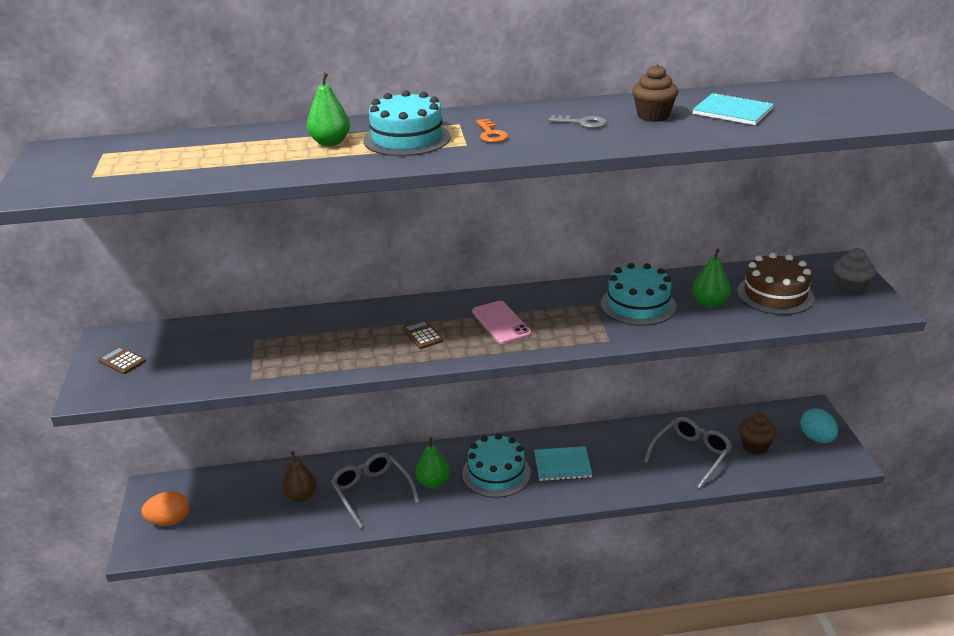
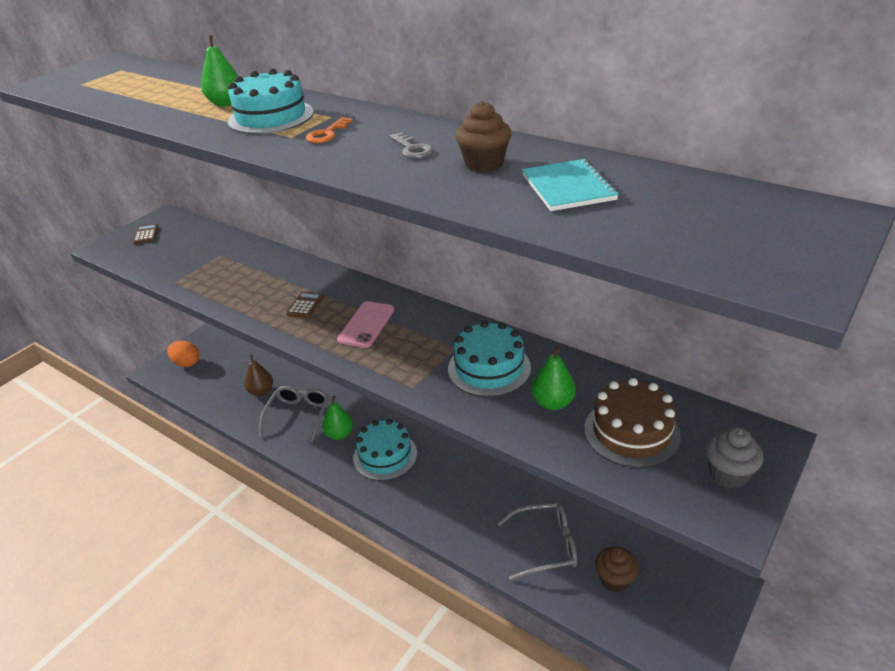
camera: 45 degrees right, 5 degrees up
(562, 465) = (436, 482): turquoise notebook -> none
(816, 438) = (689, 617): turquoise egg -> none

